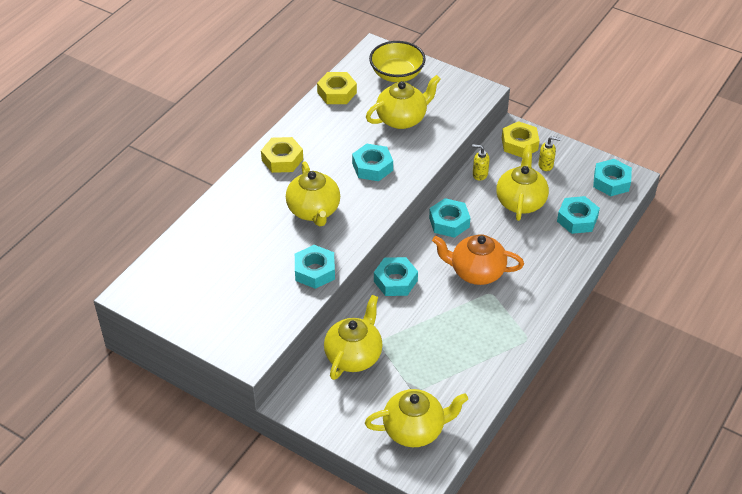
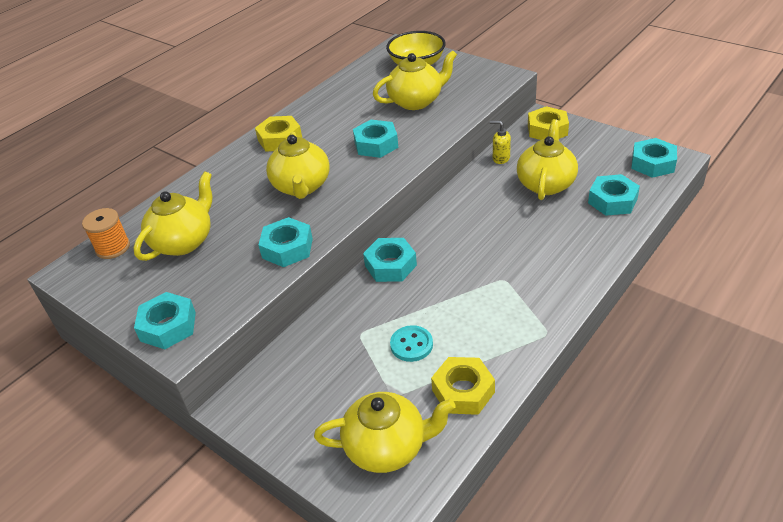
camera: 10 degrees right, 5 degrees down
(161, 271) = (113, 248): none -> orange spool
(337, 93) = (351, 81): yellow nut -> yellow nut (463, 391)
(354, 355) = (325, 349): yellow teapot -> yellow teapot (184, 241)
(422, 350) = (411, 345): none -> turquoise button
(449, 222) = (461, 205): turquoise nut -> turquoise nut (168, 326)
(476, 272) = (488, 256): orange teapot -> none
(546, 165) = (576, 149): yellow soap dispenser -> none

